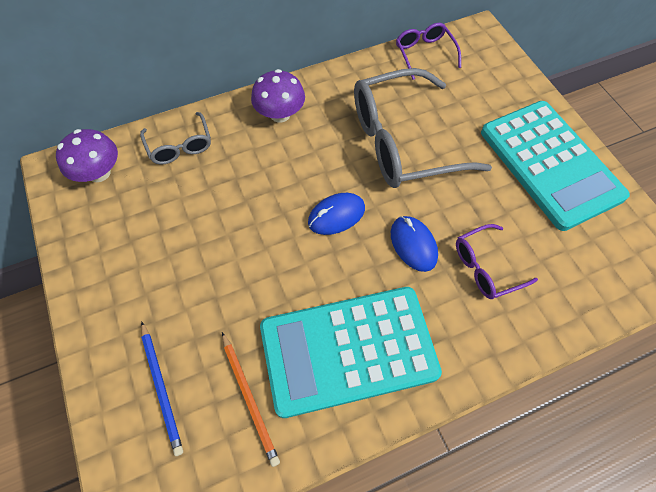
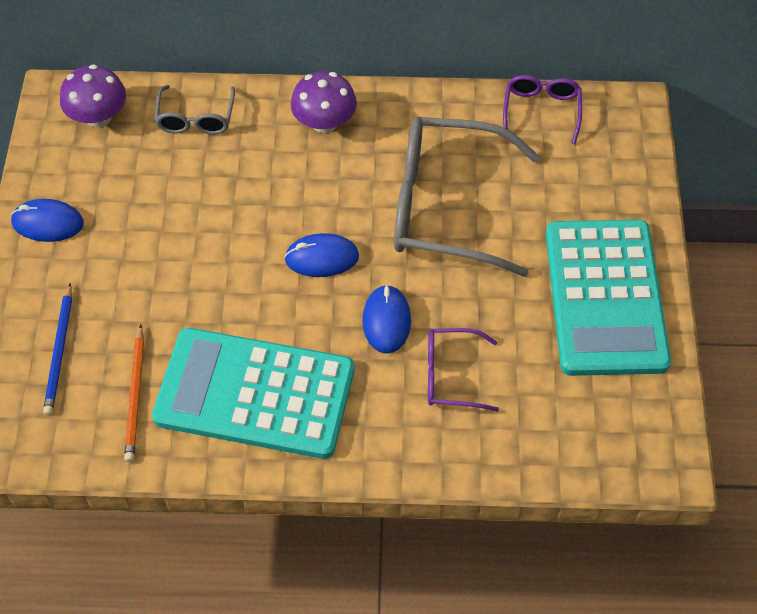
camera: 25 degrees right, 5 degrees down
(96, 276) = (47, 223): none -> blue mouse

